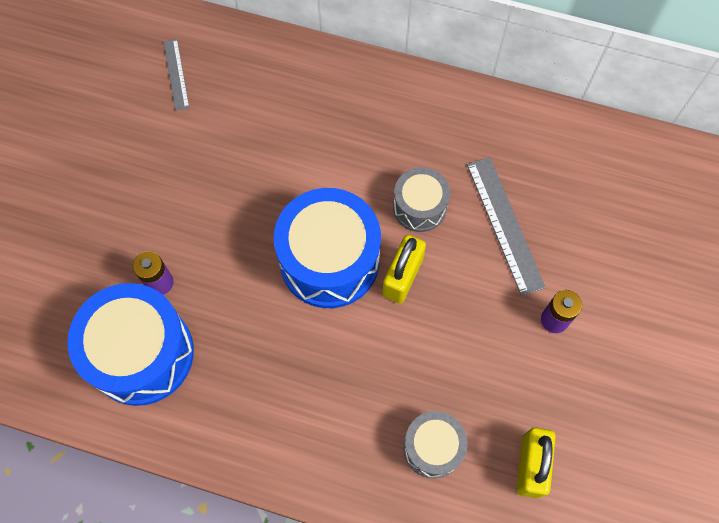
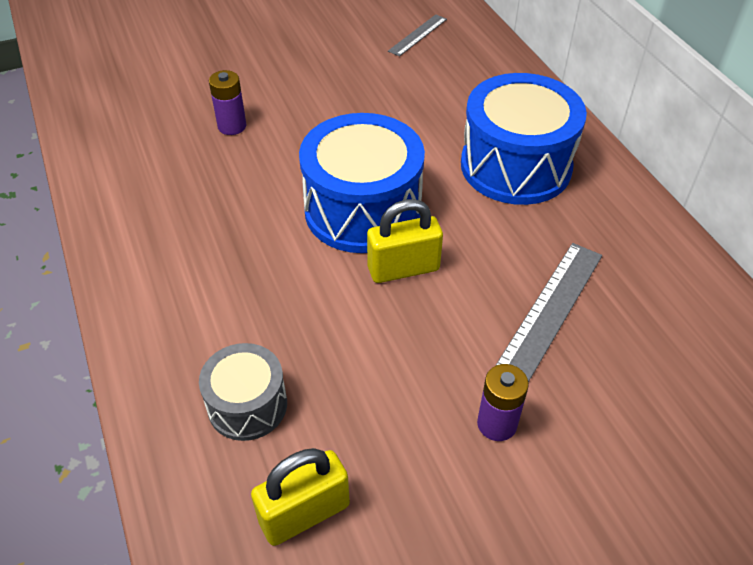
camera: 50 degrees right, 20 degrees down
(141, 353) = (159, 152): blue drum -> blue drum (515, 166)
(419, 207) = (487, 237): grey drum -> none

